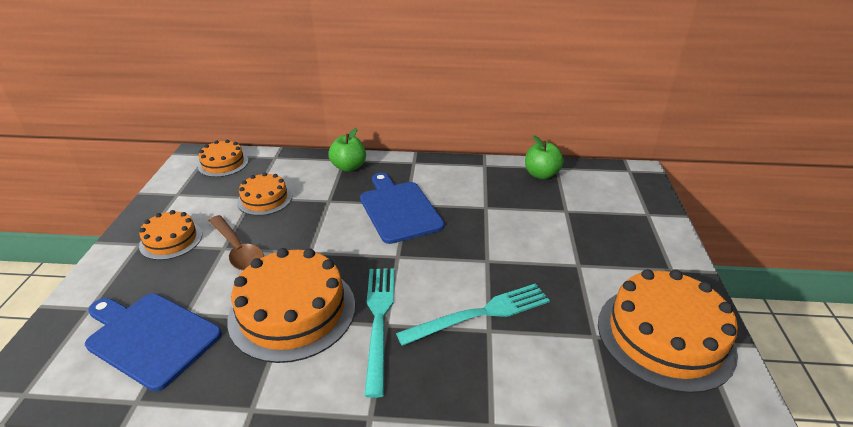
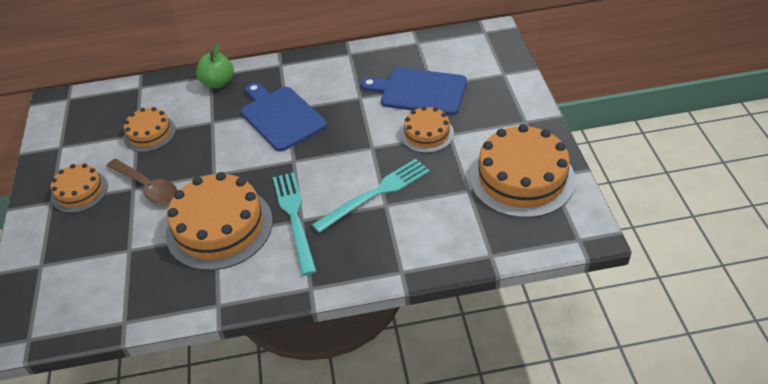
camera: 10 degrees left, 10 degrees up
(150, 337) = (108, 275): blue cutting board -> blue cutting board (419, 91)
(223, 163) = (90, 105): orange cake -> orange cake (427, 134)
(541, 174) = (404, 53): green apple -> none

